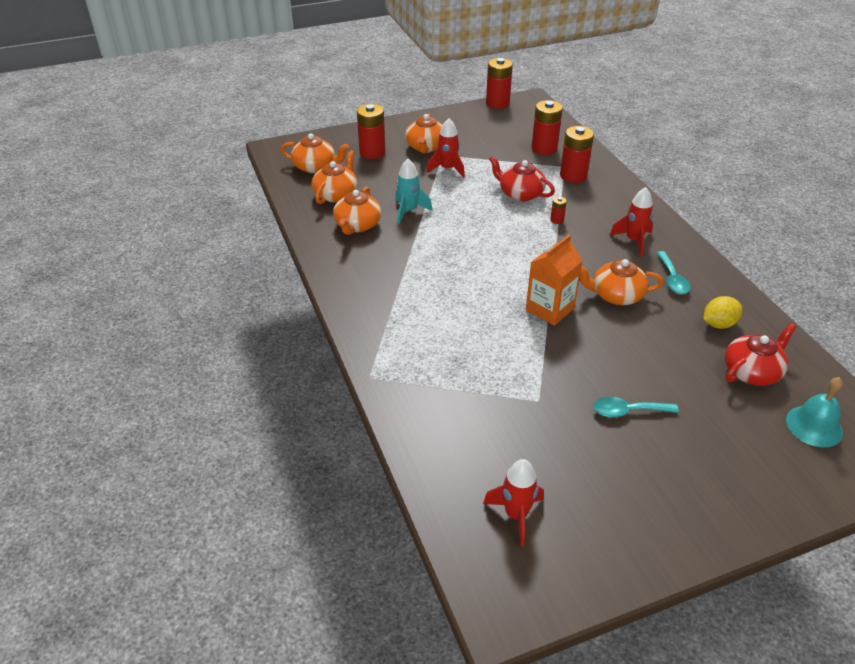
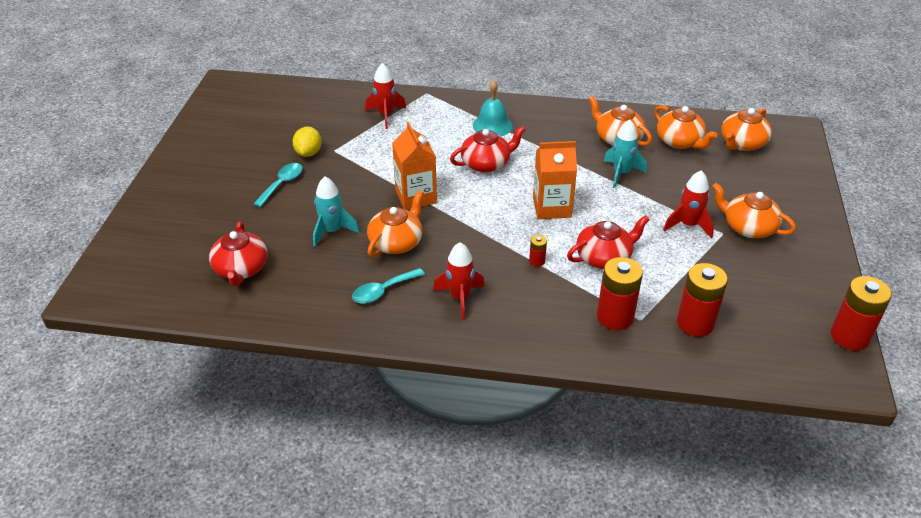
camera: 120 degrees right, 0 degrees up
(372, 152) = (755, 186): red battery -> none
(462, 285) = (486, 163): none -> red teapot
(488, 231) = (552, 207): none -> orange carton
(516, 515) = (267, 108): red rocket -> red rocket (386, 115)
(646, 339) = (332, 231): none -> turquoise rocket
(672, 279) = (383, 291): turquoise spoon -> turquoise spoon turned 60 degrees counterclockwise
(718, 324) = (304, 284): yellow lemon -> yellow lemon (308, 153)
(814, 426) = (165, 267): turquoise bell -> turquoise bell (492, 125)

